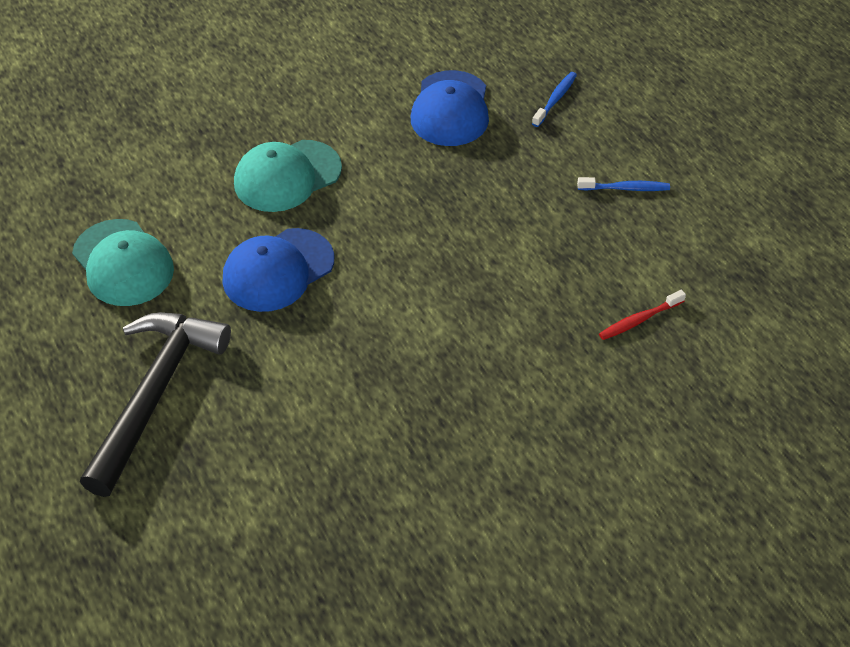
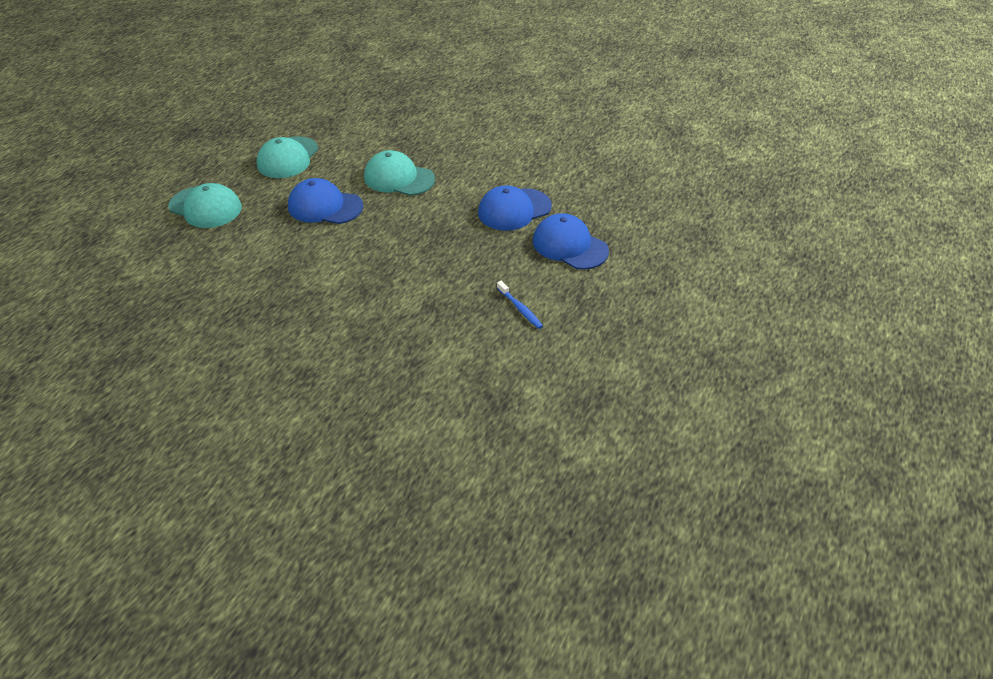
camera: 55 degrees right, 5 degrees down
(154, 395) = (205, 207): black hammer -> turquoise cap
(555, 99) = (569, 246): blue toothbrush -> blue cap
(639, 320) = (406, 363): red toothbrush -> none

